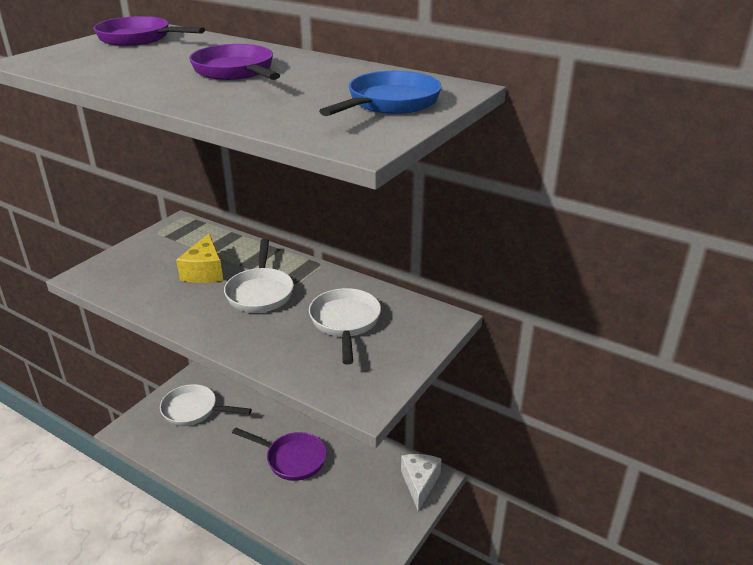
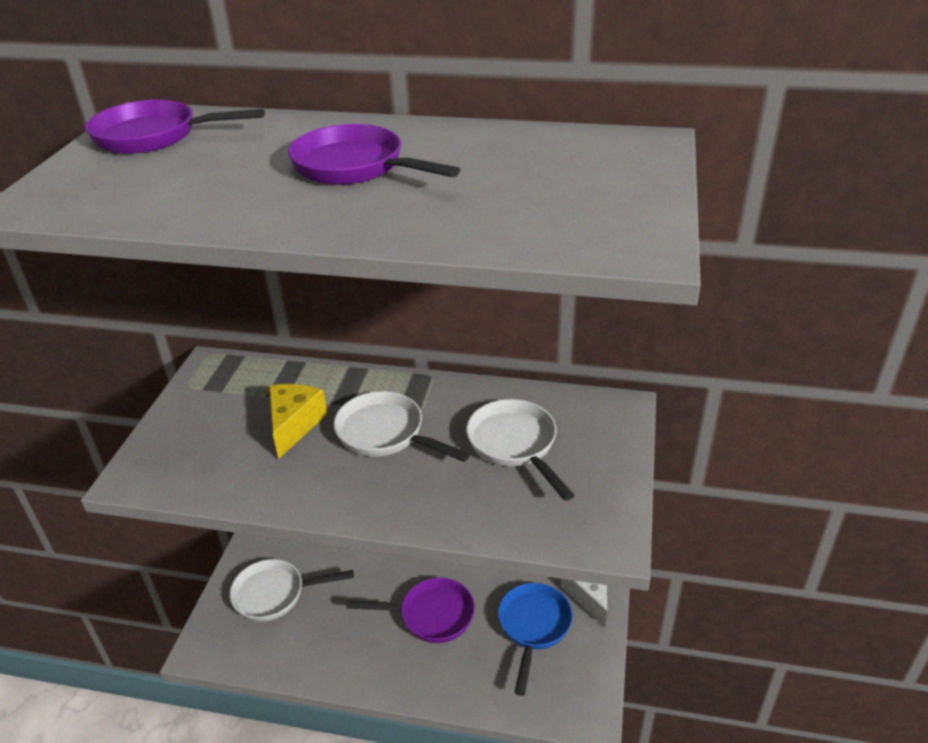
camera: 20 degrees left, 5 degrees up
(205, 271) = (294, 425): yellow cheese -> yellow cheese turned 150 degrees counterclockwise
(260, 292) = (386, 434): white pan -> white pan turned 150 degrees clockwise
(389, 103) = (600, 179): blue pan -> blue pan (533, 627)

